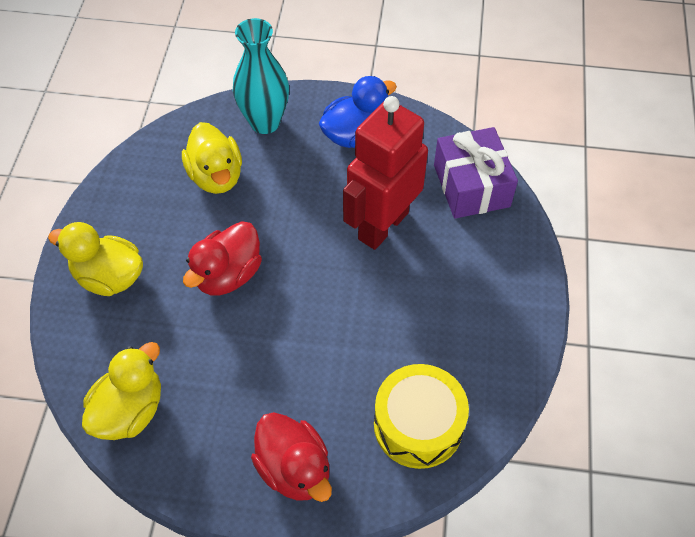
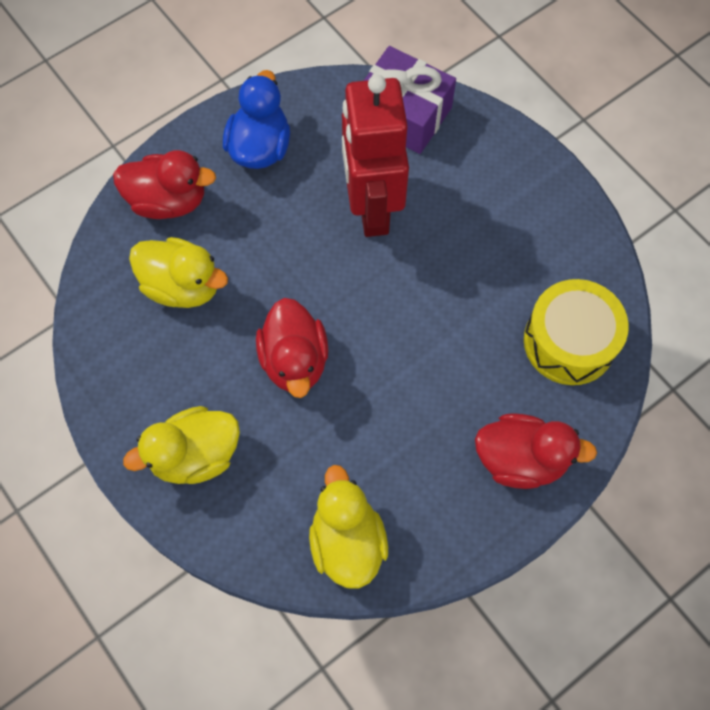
camera: 45 degrees left, 10 degrees up
(265, 122) = (168, 201): turquoise vase -> red duck

